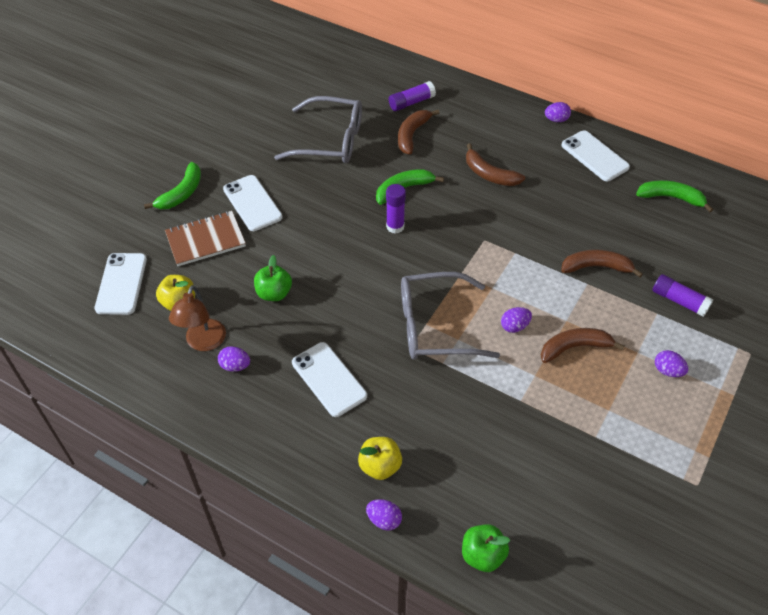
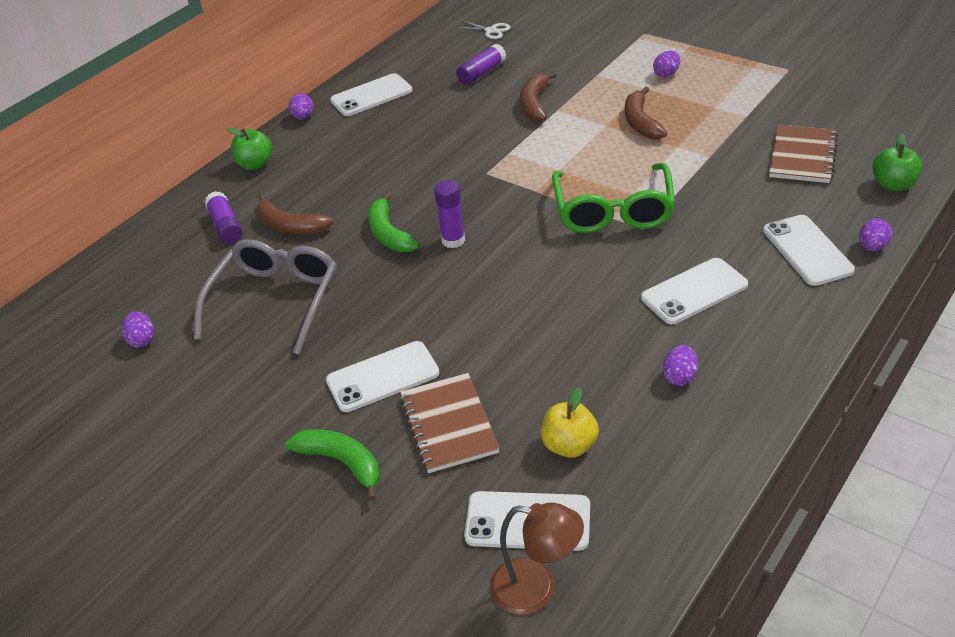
camera: 80 degrees left, 10 degrees down
(203, 342) = (642, 412): brown lamp -> brown lamp (536, 589)
(274, 293) = (557, 345): green apple -> green apple (255, 164)
(380, 466) = (807, 250): yellow apple -> white phone
(435, 326) = (613, 210): grey glasses -> green glasses
(489, 174) = (380, 167): brown banana -> none
(514, 326) = (613, 157): purple egg -> purple egg (142, 340)
(527, 479) = (802, 156): none -> brown notebook
(671, 198) = (445, 56): green banana -> none
(679, 301) = (582, 62): purple glue stick -> purple glue stick (481, 73)
(727, 227) = (491, 31): none -> white scissors

